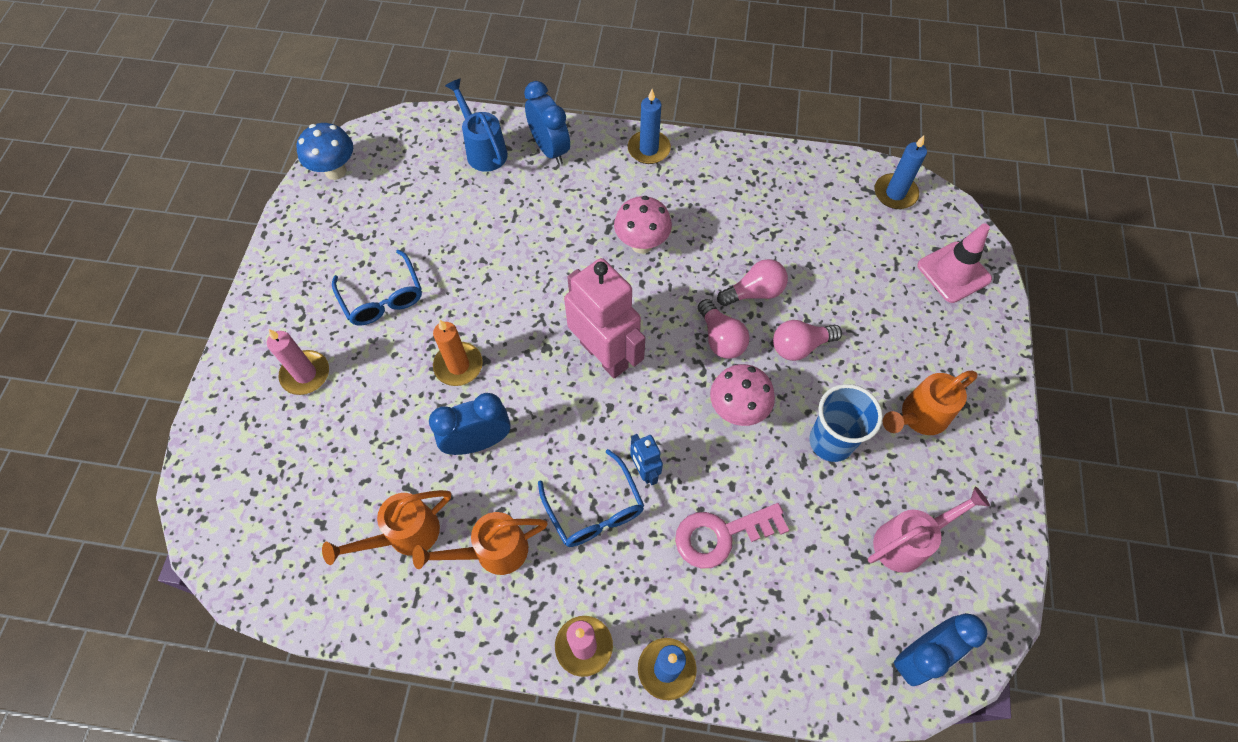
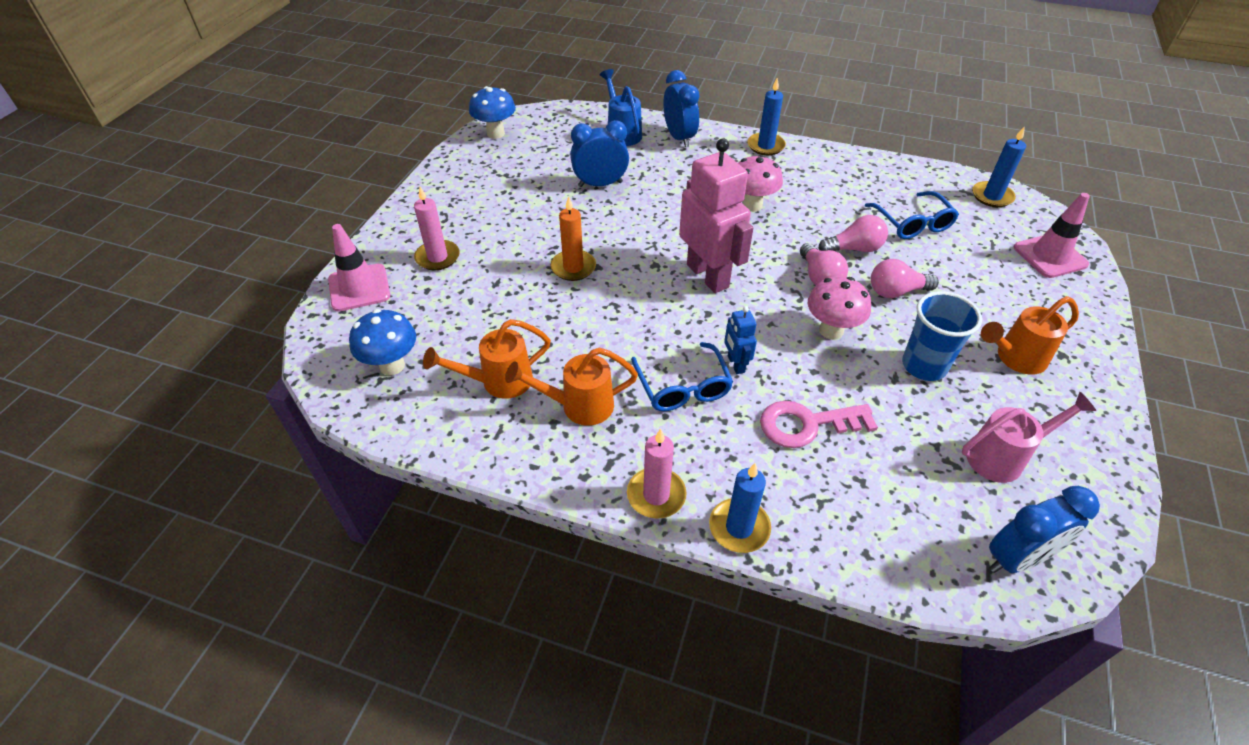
camera: 10 degrees right, 15 degrees down
(227, 432) = (359, 288): none -> pink traffic cone
(287, 533) = (392, 365): none -> blue mushroom
(382, 298) = (516, 215): blue glasses -> blue glasses (912, 223)
(478, 442) = (581, 323): blue clock -> blue clock (600, 184)

